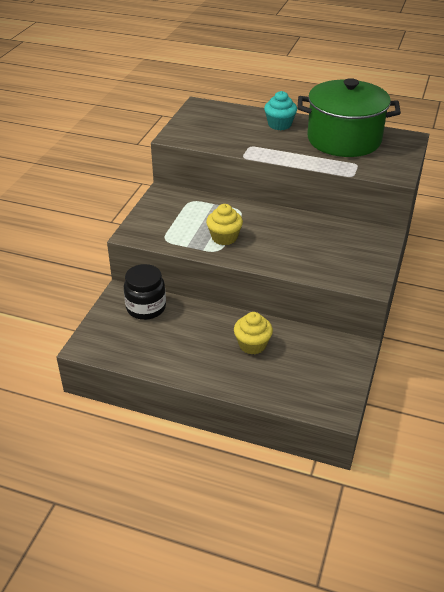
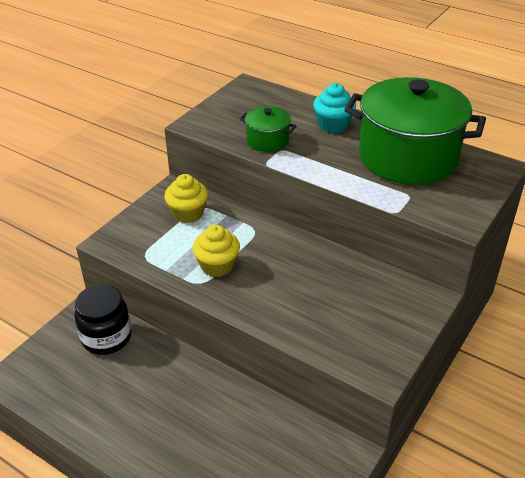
camera: 15 degrees right, 0 degrees up
(236, 141) = (267, 141): none -> green pot
(252, 345) = (212, 419): yellow cupcake -> yellow cupcake (188, 213)

